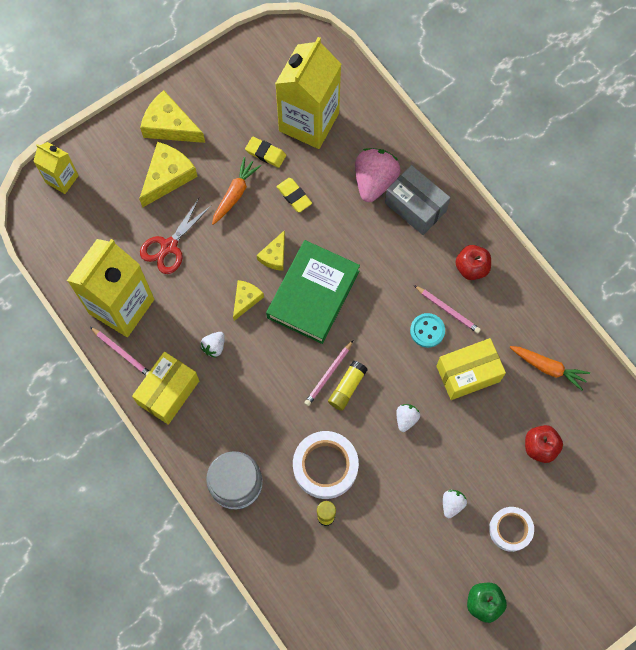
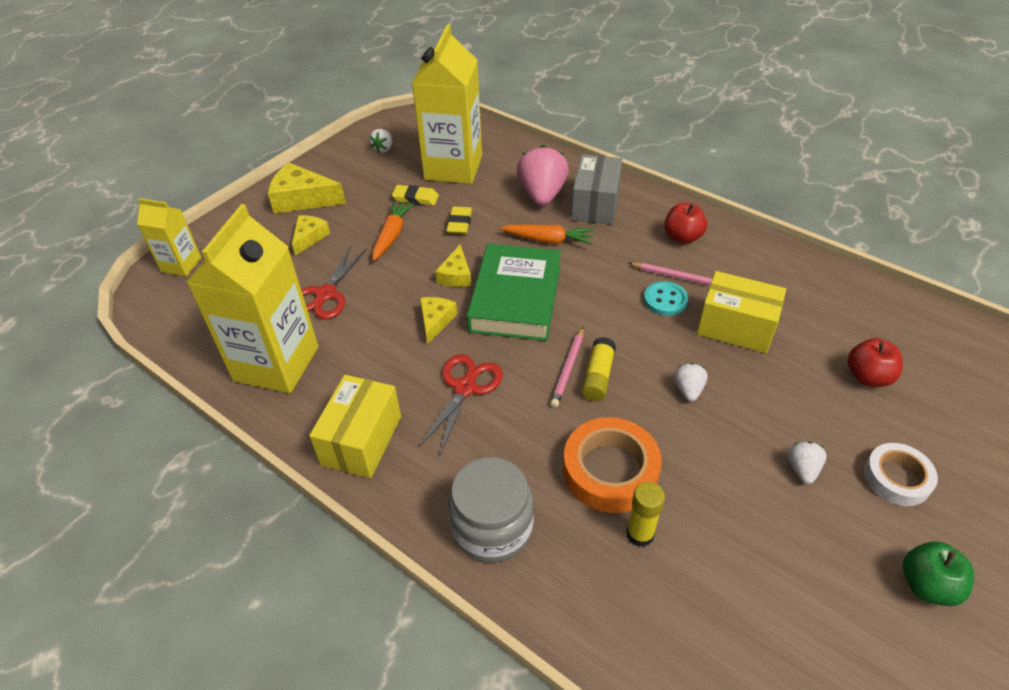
camera: 15 degrees left, 25 degrees down
(122, 353) = (286, 412): pink pencil -> none
(168, 176) = (309, 237): yellow cheese -> yellow cheese, size x0.59
(214, 347) = (410, 376): white strawberry -> white strawberry (383, 149)
(250, 369) = (465, 388): none -> red scissors
(294, 196) = (459, 223): yellow eraser -> yellow eraser turned 60 degrees clockwise
(325, 466) = (610, 470): white tape -> orange tape
(415, 207) = (595, 204): grey box -> grey box turned 75 degrees clockwise
(468, 374) = (736, 327): yellow box -> yellow box turned 60 degrees clockwise
(548, 368) = (822, 300): orange carrot -> orange carrot (548, 240)

